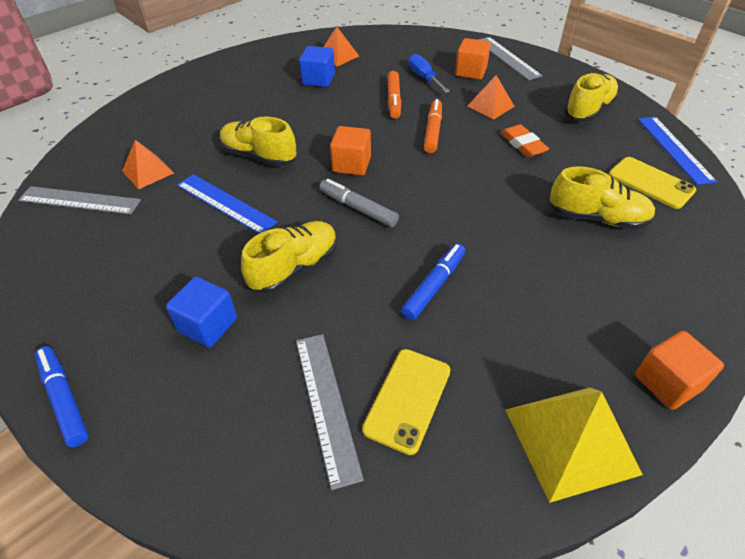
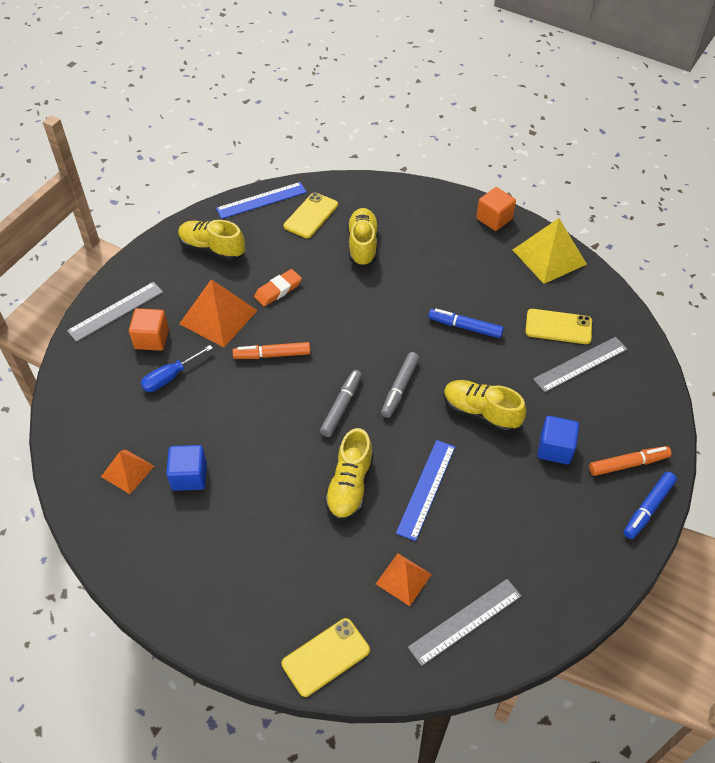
camera: 105 degrees left, 5 degrees up
(79, 200) = (465, 621): grey ruler -> grey ruler turned 60 degrees clockwise
(121, 123) = (325, 657): none -> yellow phone
(351, 164) = (341, 406): orange cube -> grey marker
(393, 100) = (221, 396): orange marker -> orange marker (628, 464)
(490, 106) = (218, 317): orange pyramid -> orange pyramid, size x1.67

